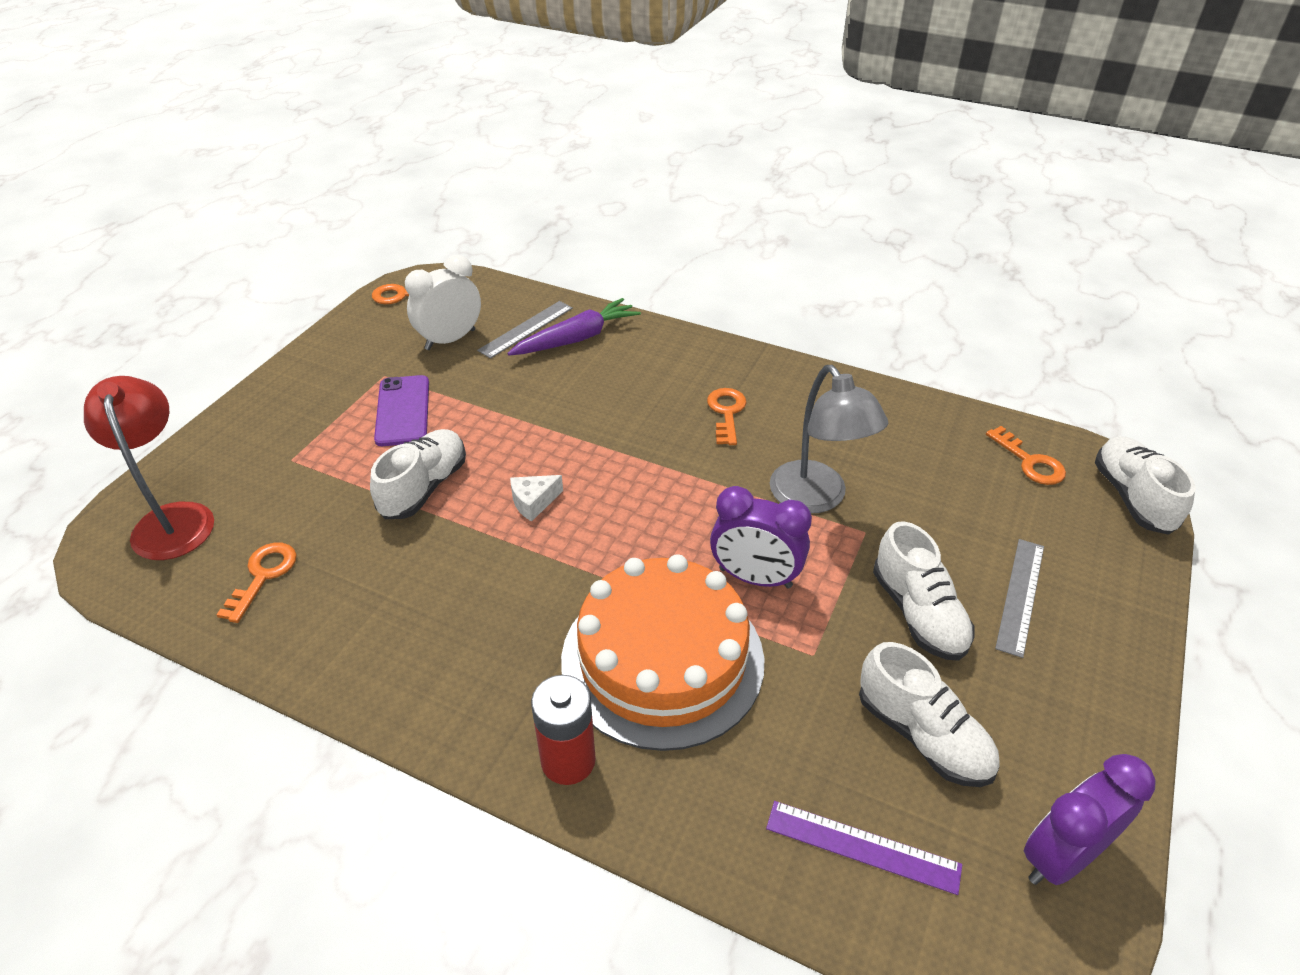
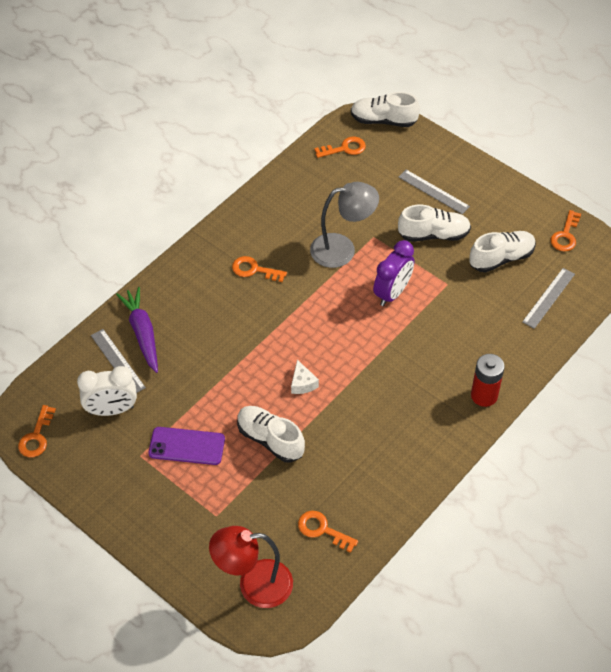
camera: 75 degrees left, 10 degrees up
(450, 339) = (111, 410): white clock -> white clock turned 75 degrees counterclockwise
(662, 659) = (434, 345): orange cake -> none
(862, 846) = (548, 298): purple ruler -> grey ruler
(1061, 856) = (565, 235): purple clock -> orange key

